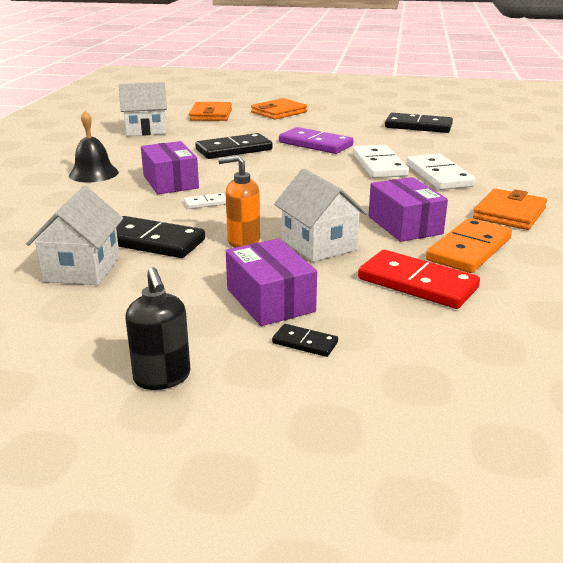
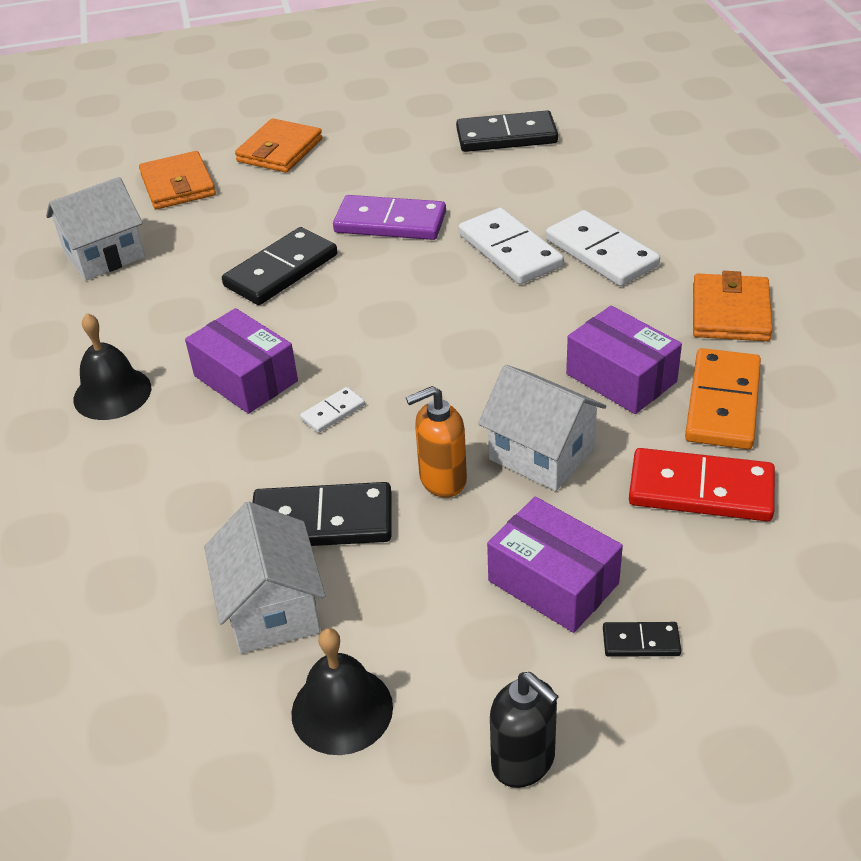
camera: 20 degrees left, 15 degrees up
(73, 321) = (342, 709): none -> black bell

